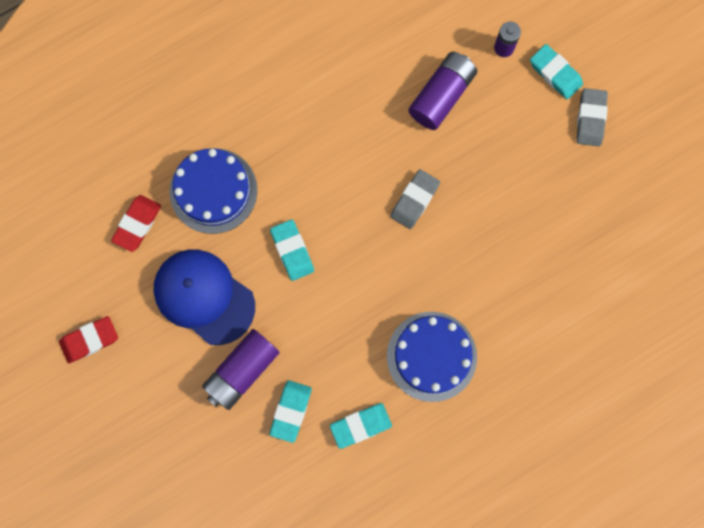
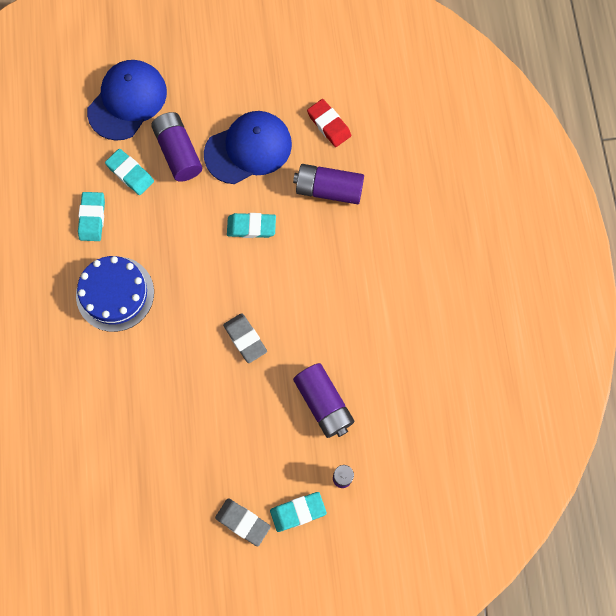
camera: 115 degrees right, 5 degrees down
(89, 340) = (256, 59): red eraser -> none
(205, 460) = (127, 101): none -> blue cap
(213, 190) = (329, 189): blue cake -> purple battery

